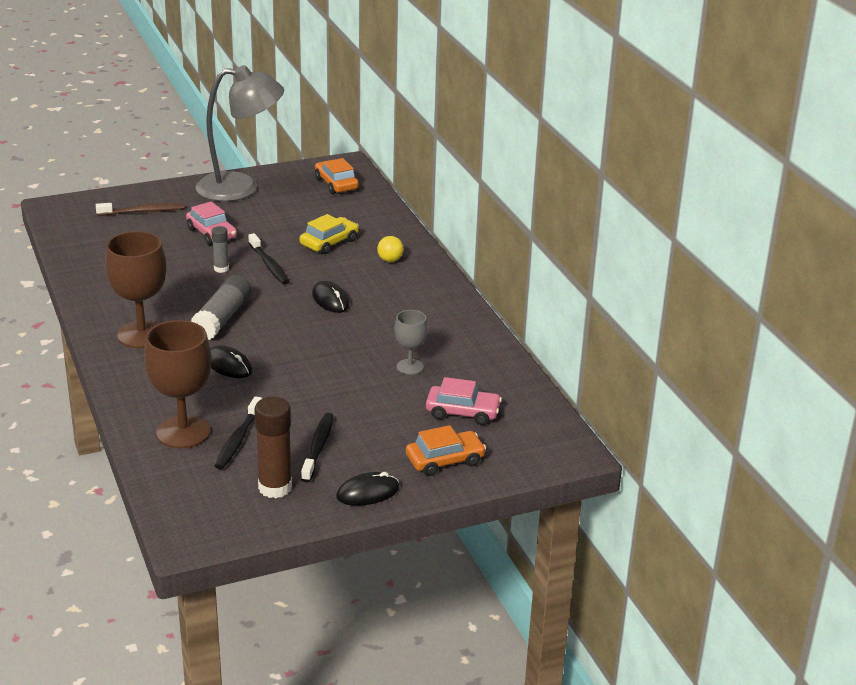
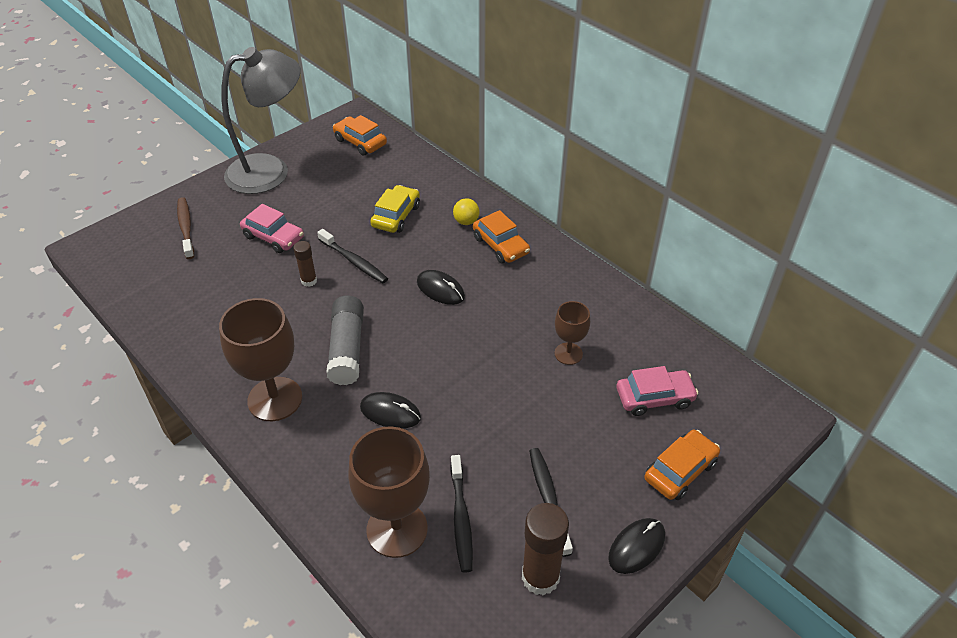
camera: 20 degrees left, 15 degrees up
(142, 211) = (186, 228): brown toothbrush -> brown toothbrush turned 75 degrees counterclockwise
(221, 269) = (309, 281): grey glue stick -> brown glue stick
(408, 283) = (500, 245): none -> orange car
(410, 367) = (568, 353): grey goblet -> brown goblet

